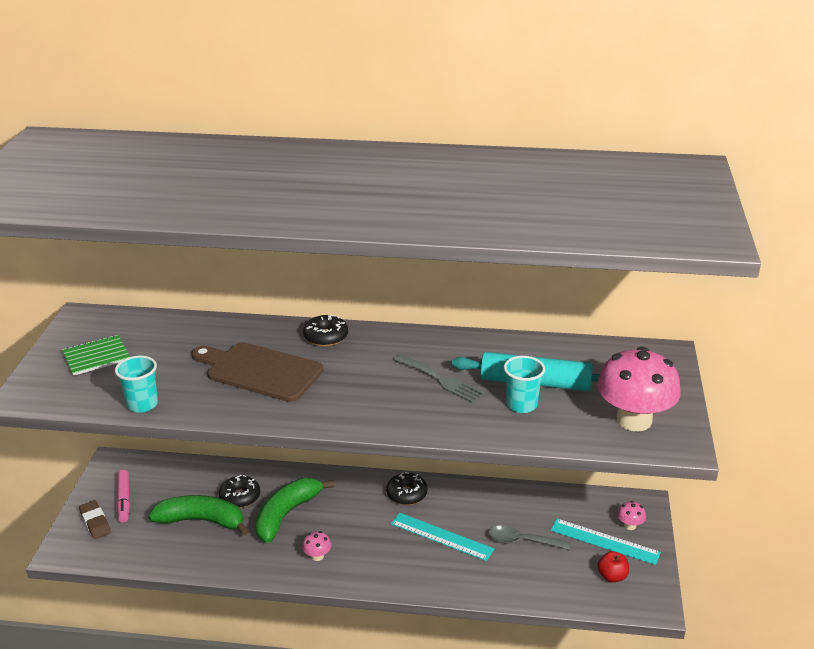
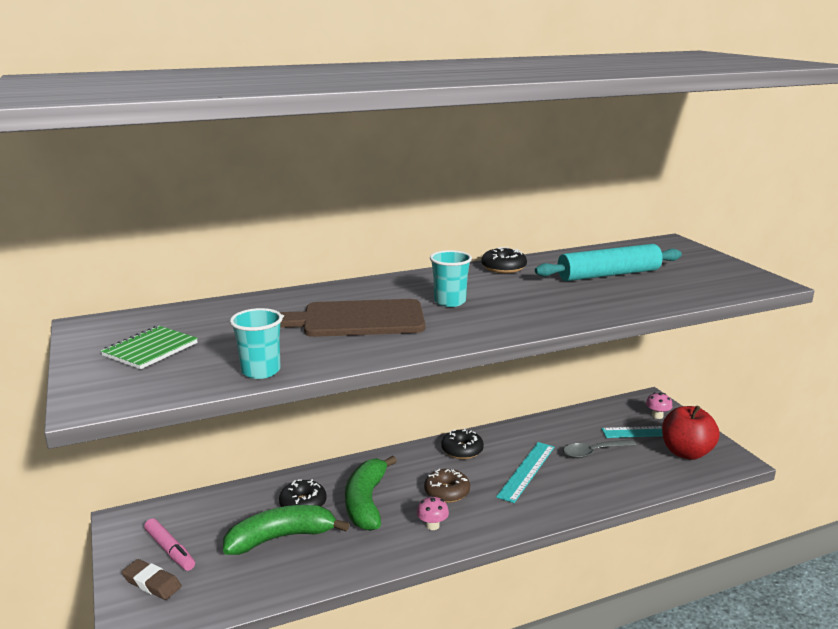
camera: 30 degrees left, 10 degrees down
(326, 337) = (387, 286): black donut -> black donut (503, 268)
(356, 530) = (447, 492): none -> brown donut
(441, 380) = (533, 289): grey fork -> none
(441, 536) = (526, 471): turquoise ruler -> turquoise ruler turned 60 degrees counterclockwise
(521, 405) = (621, 288): turquoise cup -> turquoise cup (449, 302)
(612, 576) = (686, 453): red apple -> red apple, size x1.86
(634, 420) = (714, 278): pink mushroom -> none

